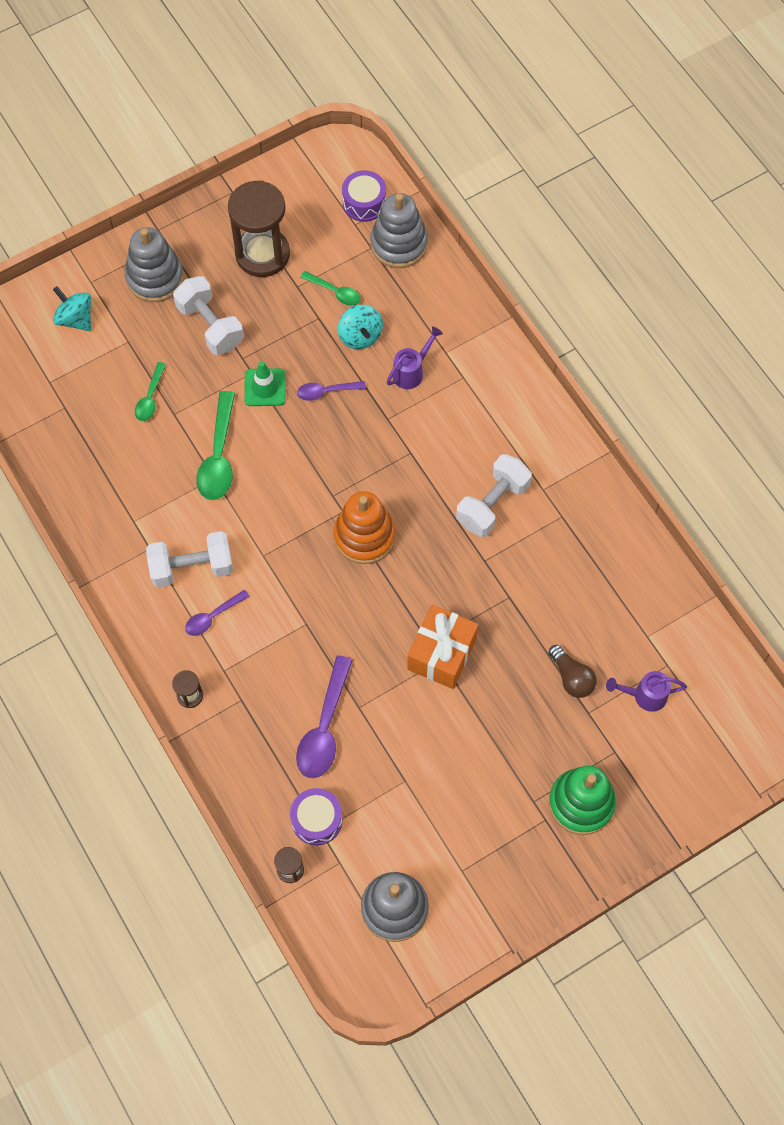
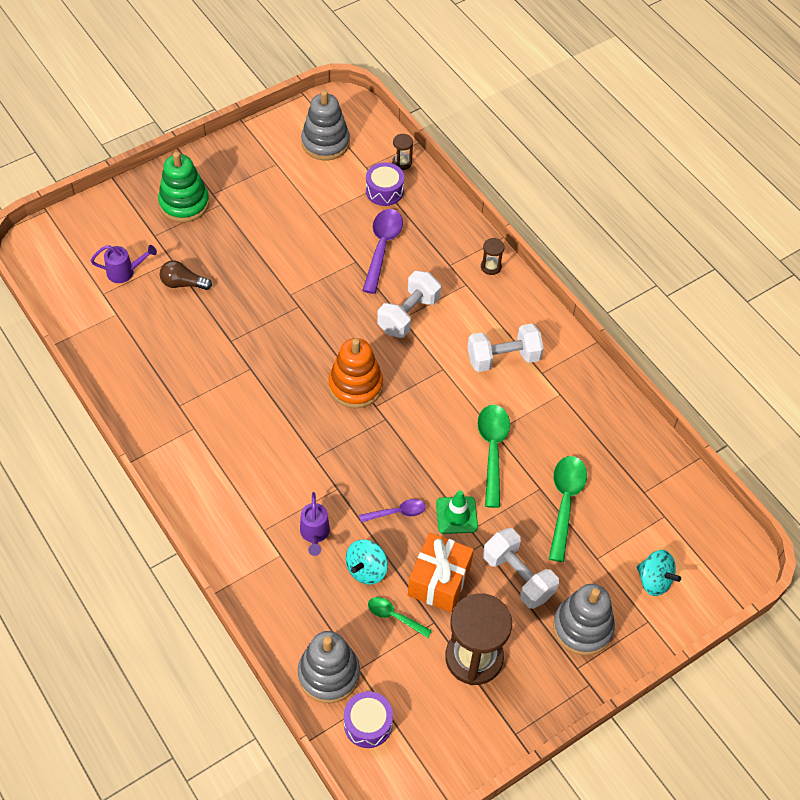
camera: 175 degrees right, 10 degrees down
(150, 398) = (565, 503): green spoon -> green spoon, size x1.76
(212, 617) = (480, 321): purple spoon -> none
(360, 336) = (366, 569): turquoise spinning top -> turquoise spinning top turned 120 degrees counterclockwise
(411, 372) = (314, 534): purple watering can -> purple watering can turned 45 degrees counterclockwise
(442, 654) = (289, 298): orange gift -> orange gift (439, 581)
(492, 504) = (241, 414): white dumbbell -> white dumbbell (408, 315)
(571, 677) = (183, 283): brown light bulb -> brown light bulb turned 45 degrees counterclockwise

